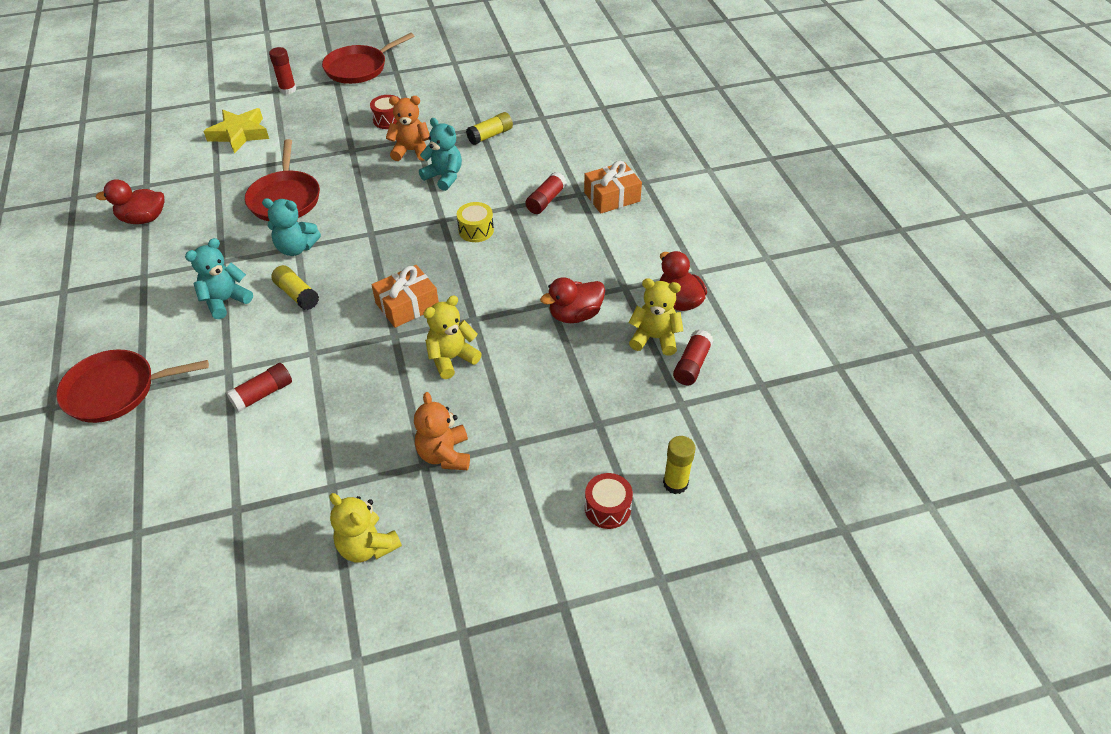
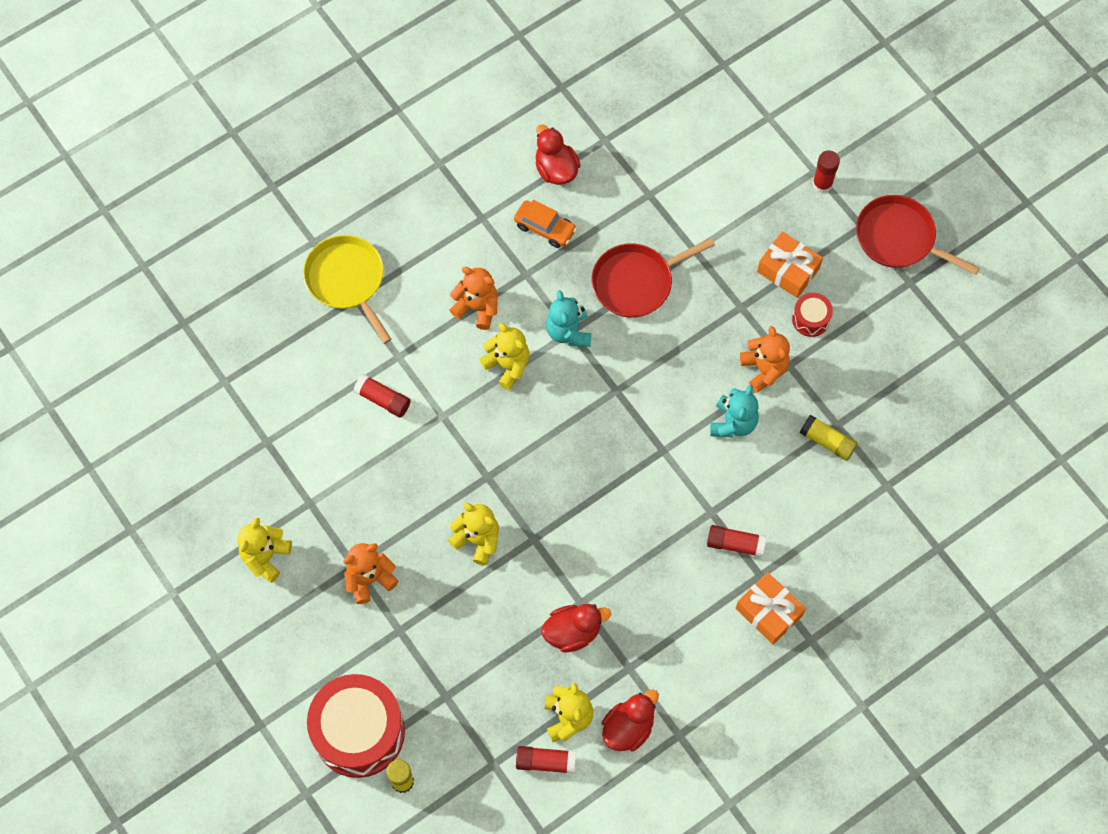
camera: 70 degrees right, 20 degrees up
(115, 390) = (347, 280): red pan -> yellow pan
(190, 239) = (545, 228): none -> orange car
(225, 301) = (477, 307): turquoise teddy bear -> orange teddy bear
(240, 134) = (721, 180): yellow star -> none
(297, 294) = (507, 365): yellow glue stick -> yellow teddy bear
(407, 305) = (530, 471): orange gift -> orange gift (788, 270)
(476, 230) = (659, 491): yellow drum -> none
(575, 315) = (572, 632): red duck -> red duck turned 120 degrees clockwise
(607, 508) = (359, 732): red drum -> red drum, size x2.25

